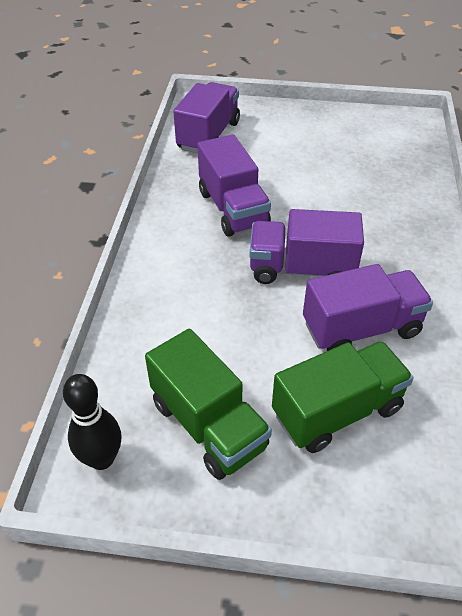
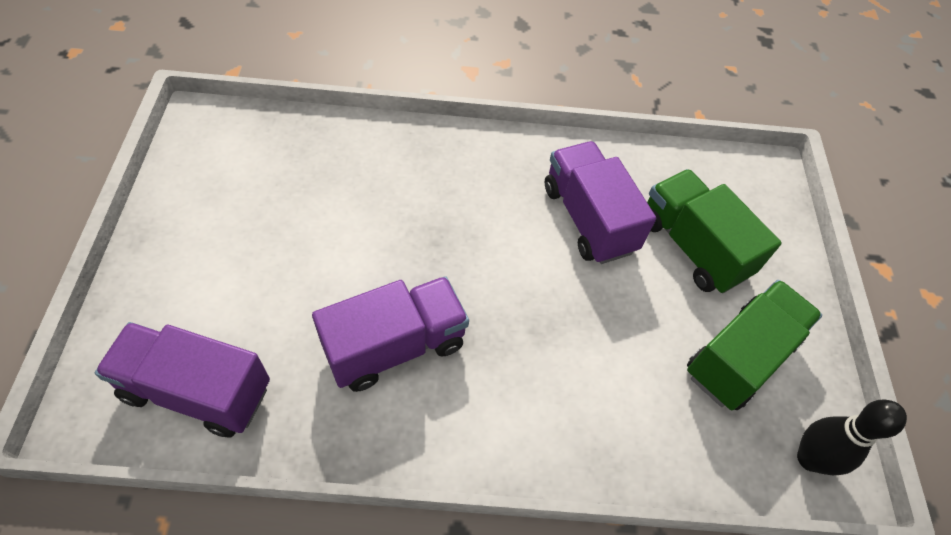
camera: 100 degrees left, 10 degrees up
(301, 269) = (508, 268): purple truck -> none

